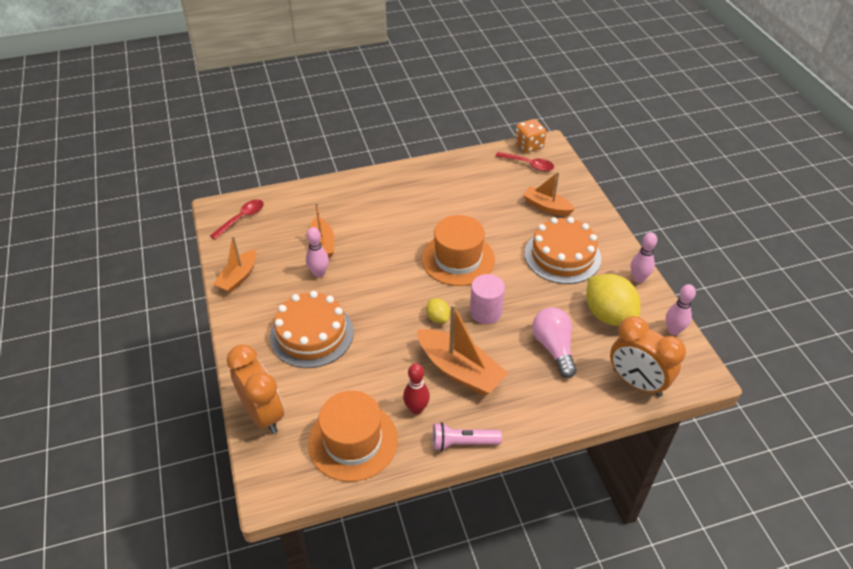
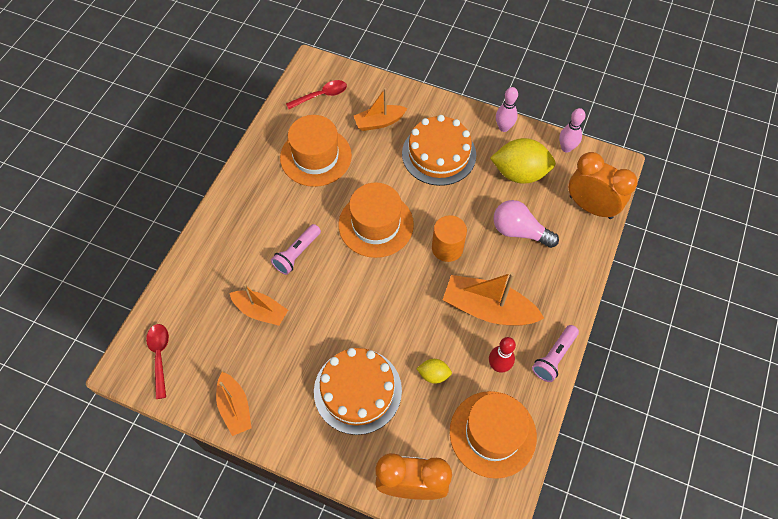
camera: 50 degrees left, 15 degrees up
(319, 273) = (293, 338): pink bowling pin -> none
(386, 233) = (297, 254): none -> pink flashlight
(437, 318) = (423, 285): yellow lemon -> yellow lemon (433, 374)
(460, 370) = (488, 309): orange boat -> orange boat turned 150 degrees counterclockwise
(475, 193) = (316, 156): none -> orange hat
(485, 312) = (447, 248): pink cylinder -> orange cylinder
(529, 145) = (300, 78): orange dice -> none
(637, 382) = (590, 207): orange clock -> orange clock turned 135 degrees counterclockwise

